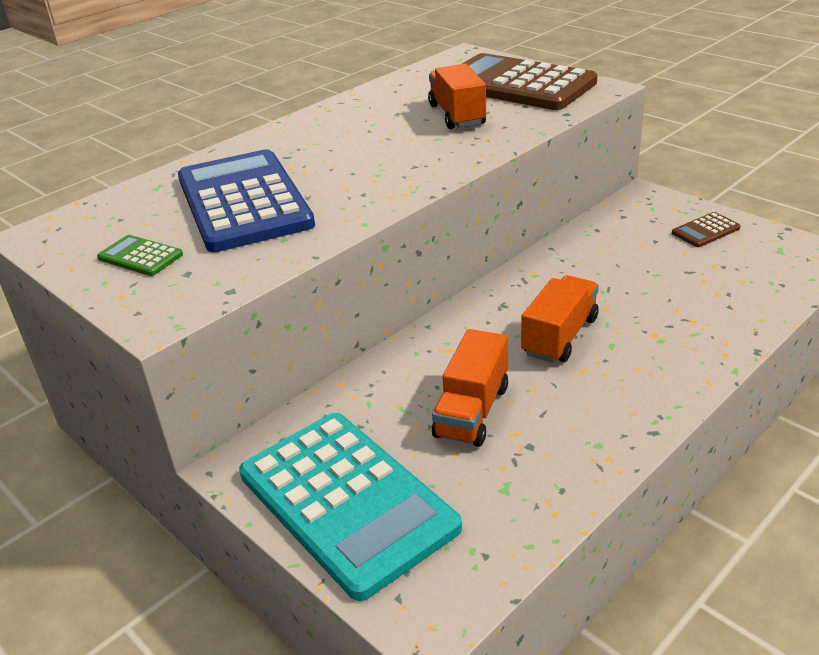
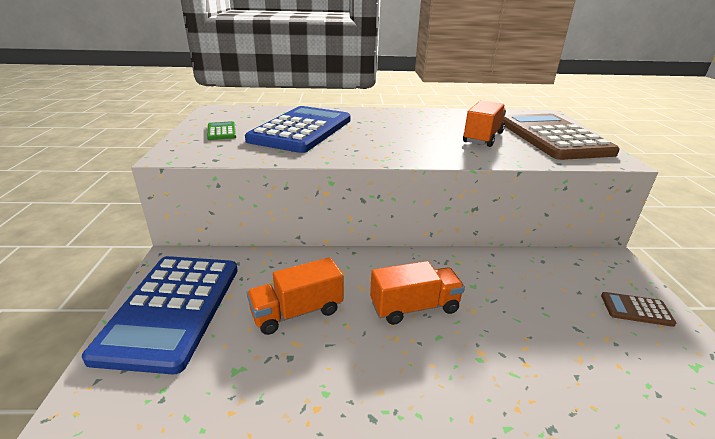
camera: 40 degrees right, 5 degrees down
(346, 501) = (171, 309): turquoise calculator -> blue calculator

